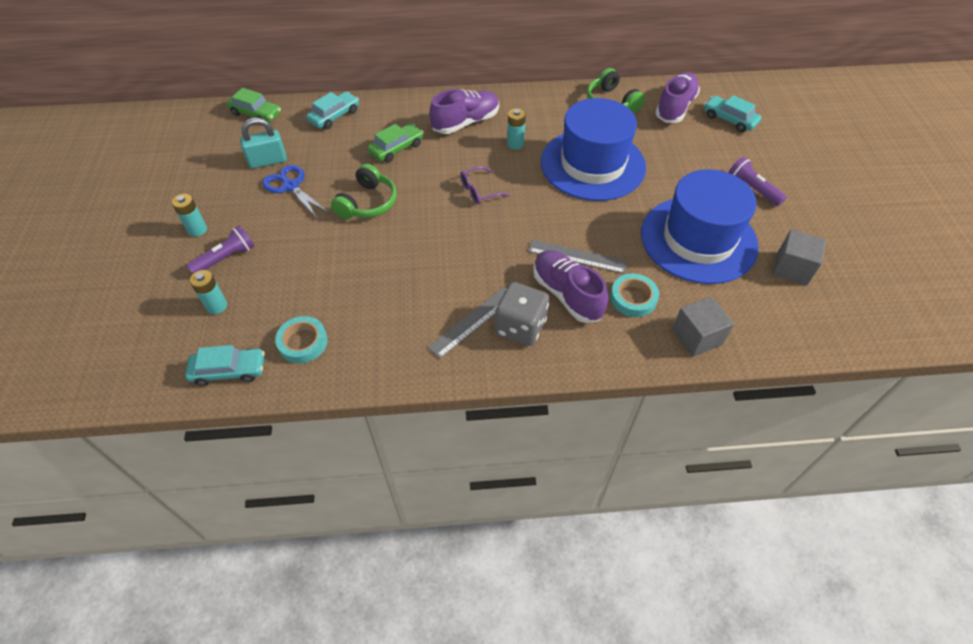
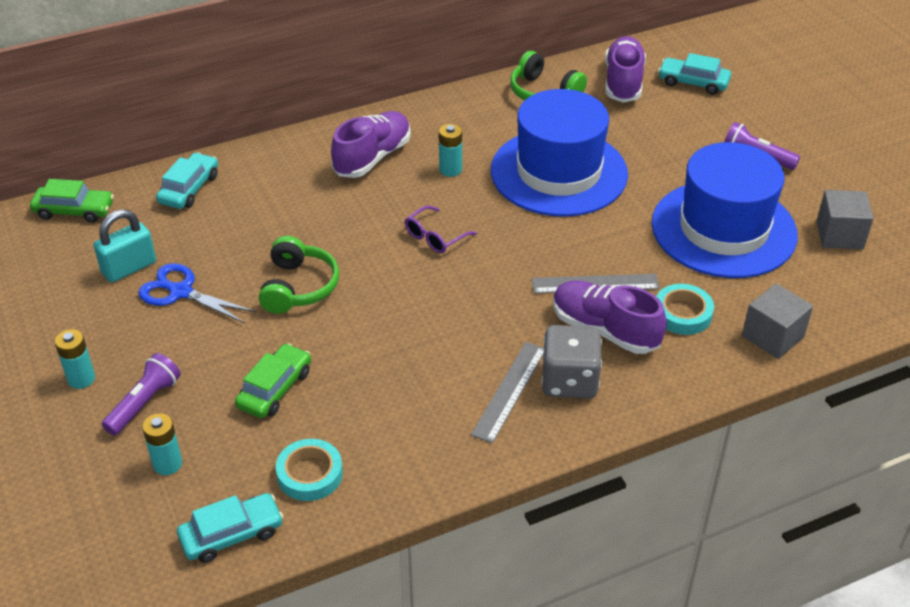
camera: 20 degrees left, 10 degrees down
(396, 148) = (298, 210): green car -> green car (275, 389)

